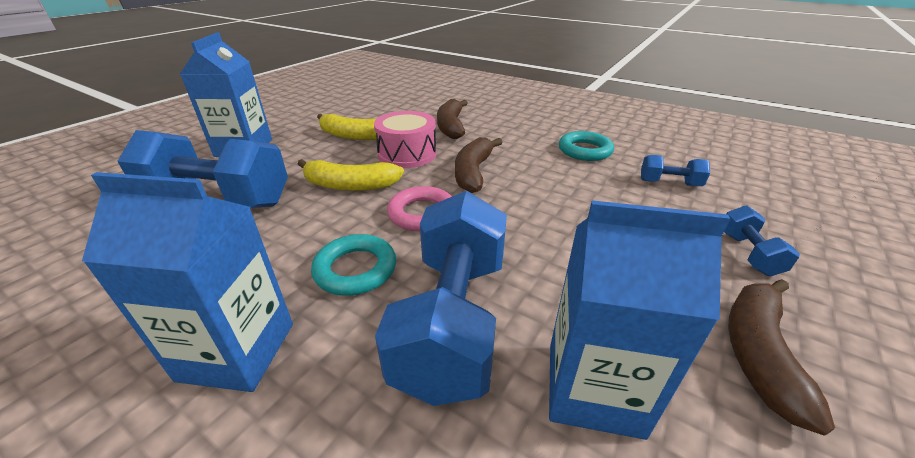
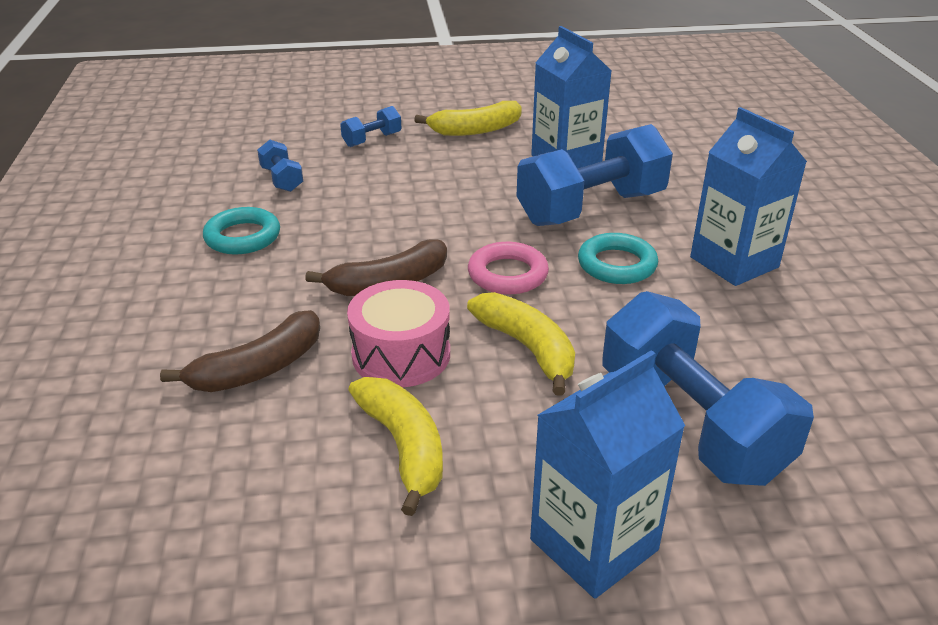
camera: 130 degrees left, 0 degrees up
(758, 353) = (475, 130): brown banana -> yellow banana

